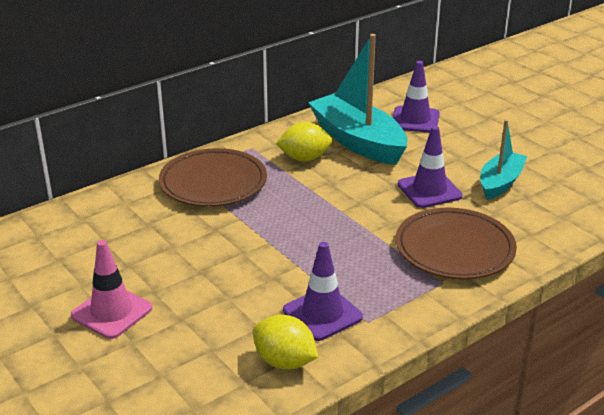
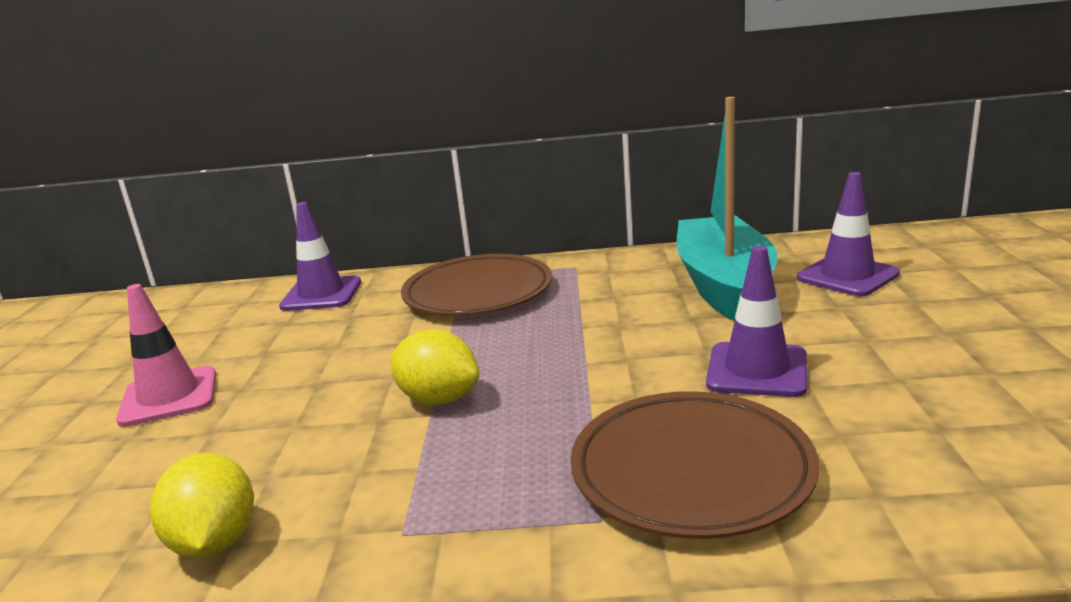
camera: 40 degrees right, 10 degrees down
(304, 158) = (623, 290): yellow lemon -> yellow lemon (439, 399)
(322, 314) = (361, 493): purple traffic cone -> purple traffic cone (321, 294)
(500, 183) = (906, 391): turquoise boat -> none

